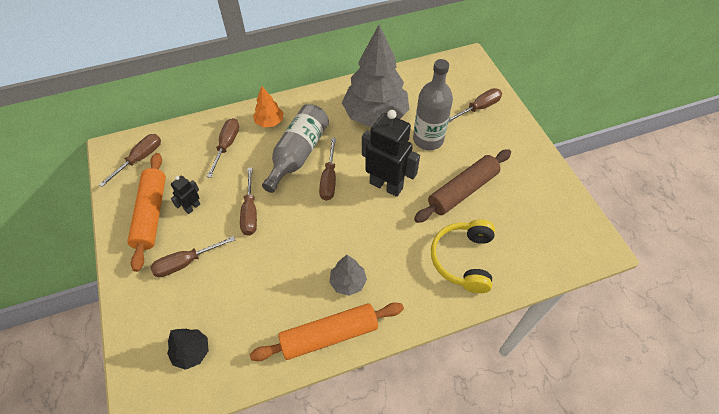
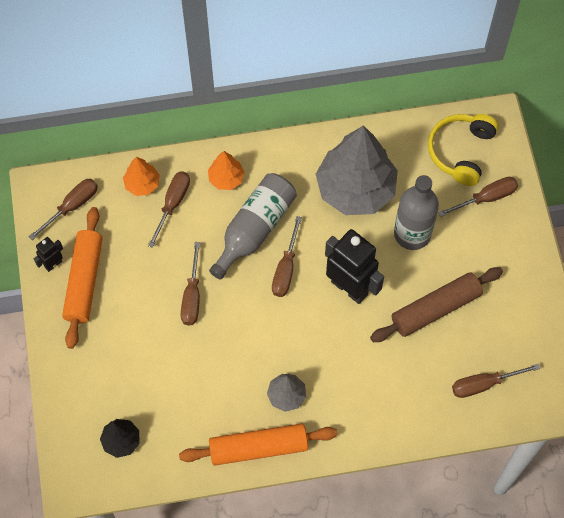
camera: 10 degrees right, 10 degrees up
(186, 262) = (119, 345): brown screwdriver -> brown screwdriver (484, 384)
(192, 207) = (129, 280): black robot -> black robot (53, 264)
(200, 135) = (142, 184): none -> orange tree
(463, 259) = (414, 391): yellow headphones -> yellow headphones (461, 152)

